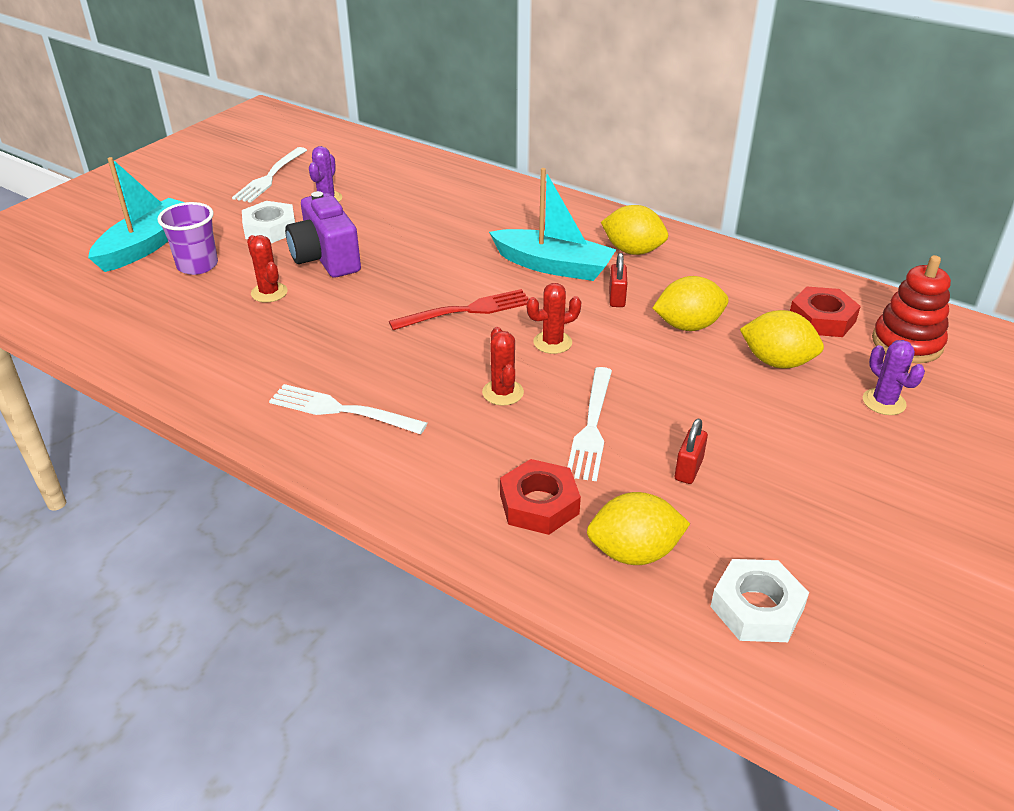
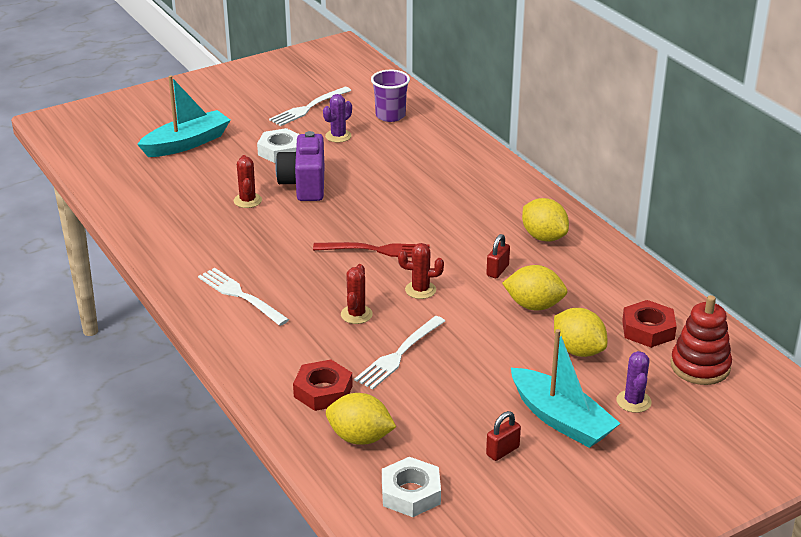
camera: 25 degrees right, 5 degrees down
(197, 265) = (212, 167): purple cup -> purple cup (390, 115)
(553, 266) = (470, 233): turquoise boat -> turquoise boat (561, 419)
(688, 469) = (442, 401): red padlock -> red padlock (502, 451)

